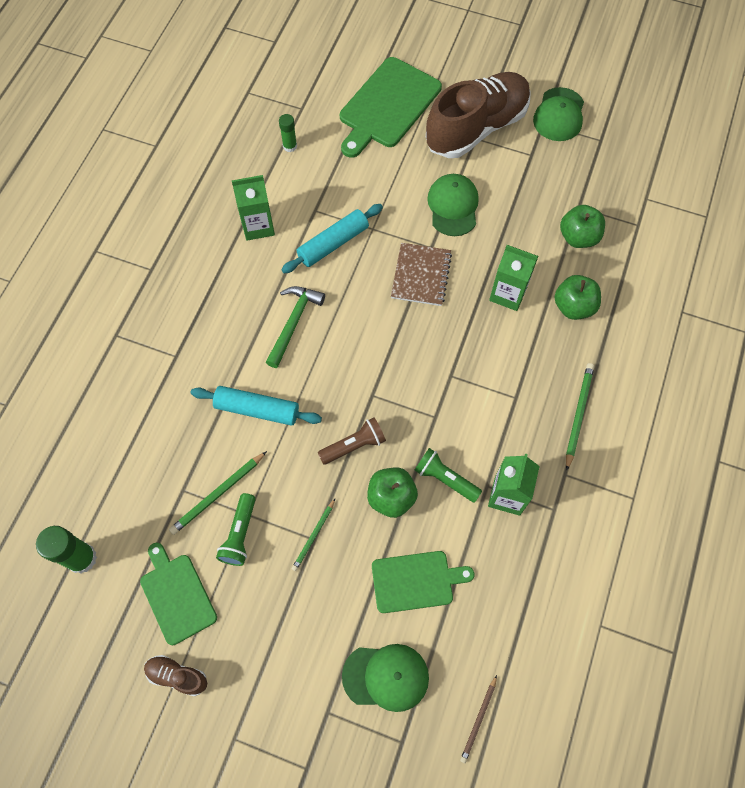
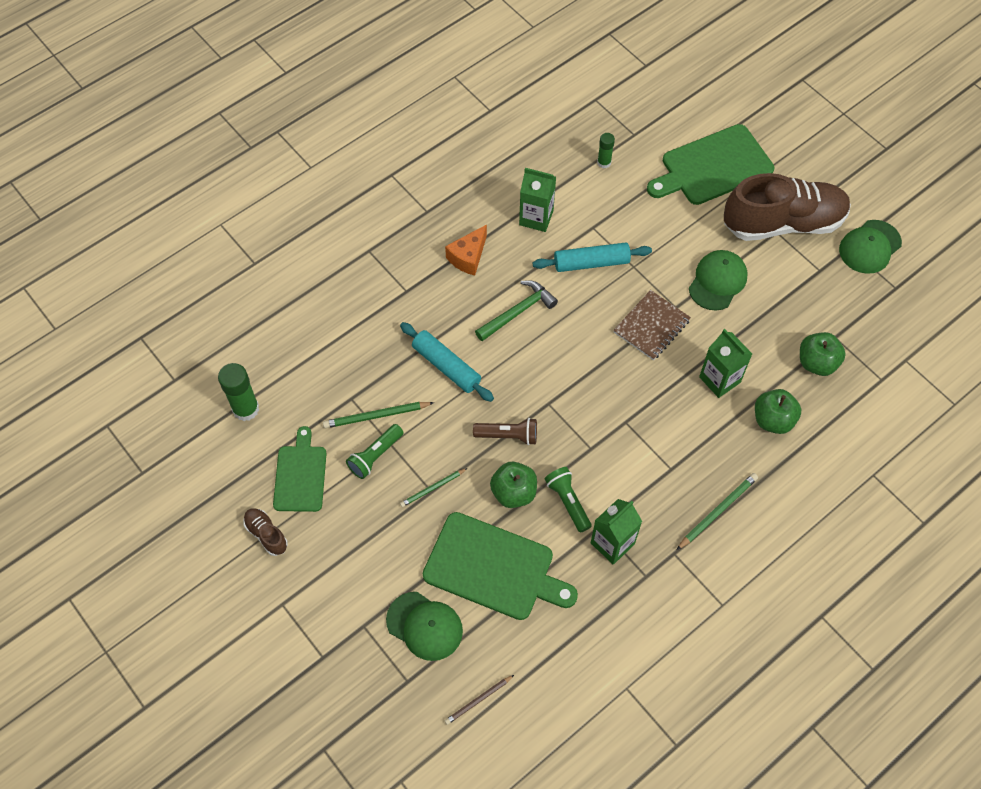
camera: 30 degrees right, 5 degrees down
(216, 294) = (468, 257): none -> orange cheese
(415, 581) = (493, 568): green cutting board -> green cutting board, size x1.60

